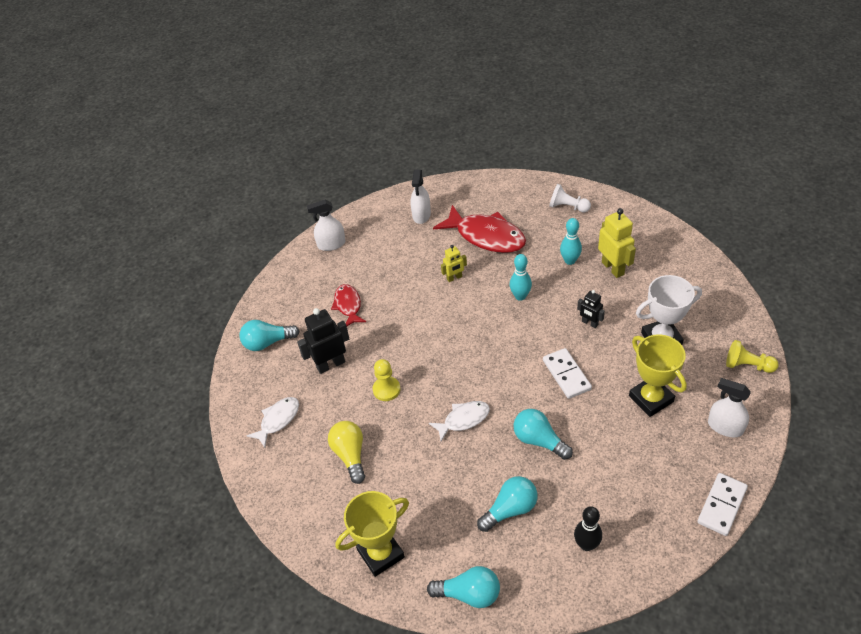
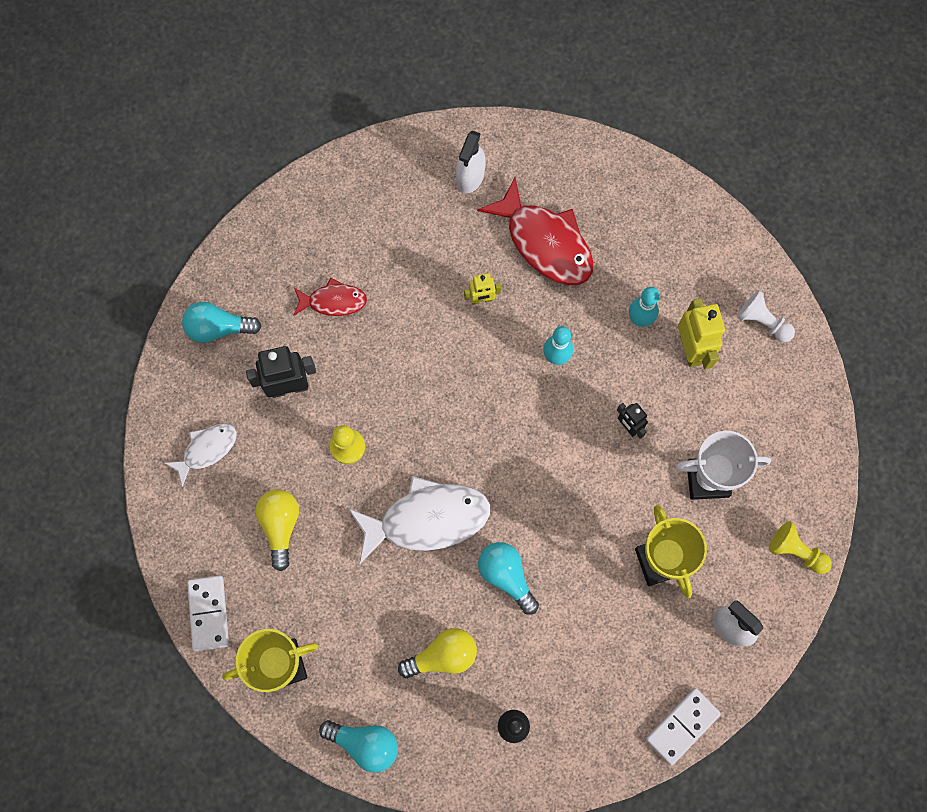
camera: 10 degrees right, 25 degrees up
(331, 244) = (337, 190): white spray bottle -> none
(348, 305) = (333, 301): red fish -> red fish turned 90 degrees clockwise
(463, 419) = (427, 519): white fish -> white fish, size x1.80
(510, 509) = (443, 656): turquoise light bulb -> yellow light bulb
(566, 375) = (571, 495): white domino -> white domino (208, 613)
(567, 207) = (670, 226): white pawn -> white pawn (762, 322)

